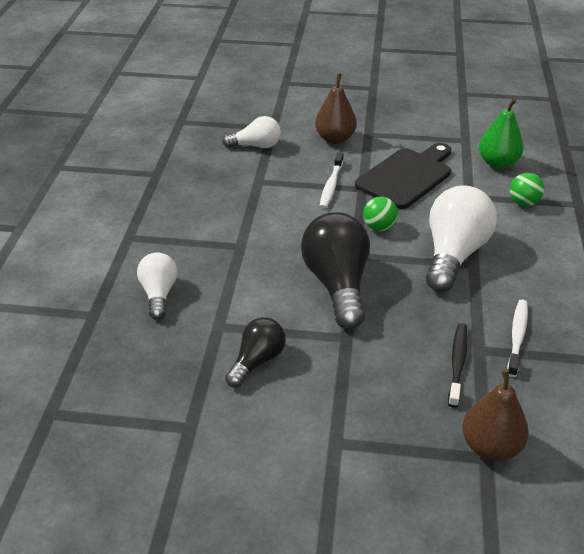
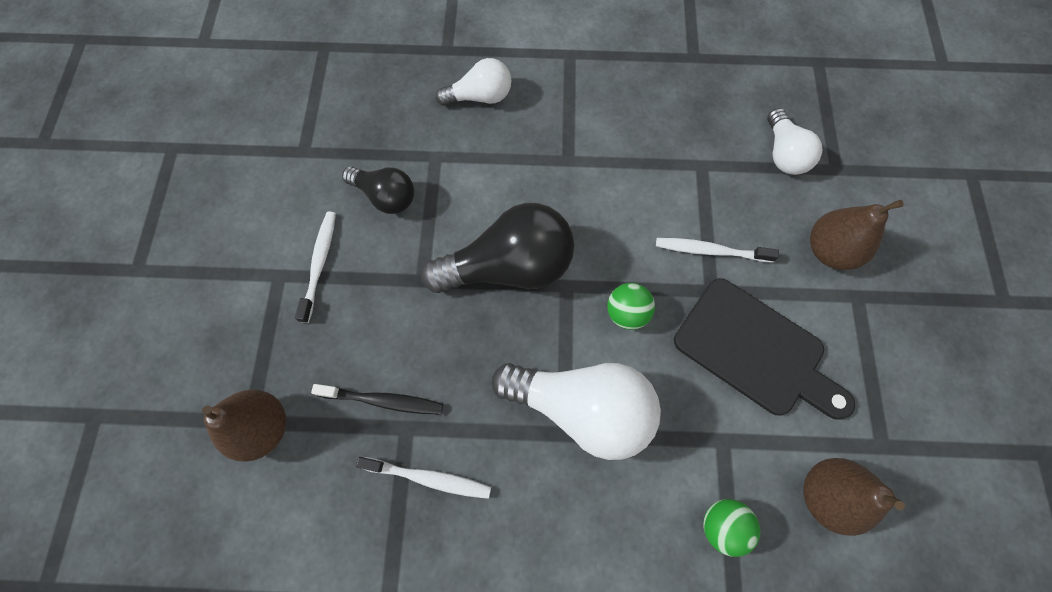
camera: 85 degrees right, 30 degrees up
(325, 410) = (319, 264): none -> white toothbrush
(498, 163) = (826, 495): green pear -> brown pear

